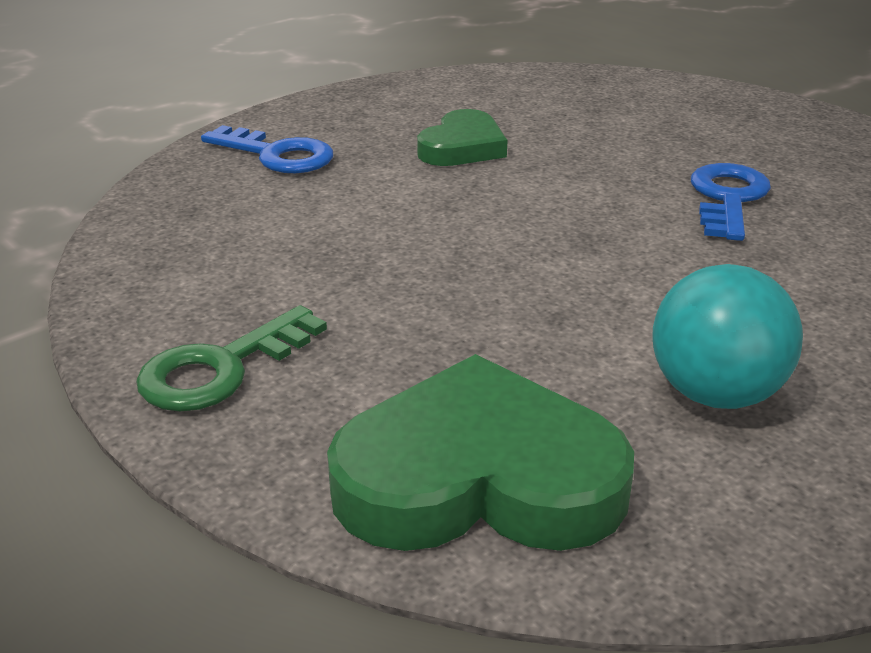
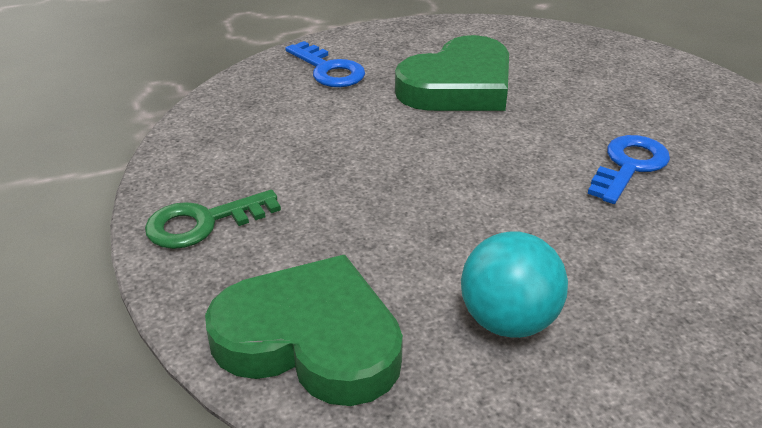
camera: 20 degrees right, 5 degrees up
(462, 147) = (458, 86): green heart -> green heart, size x1.73

